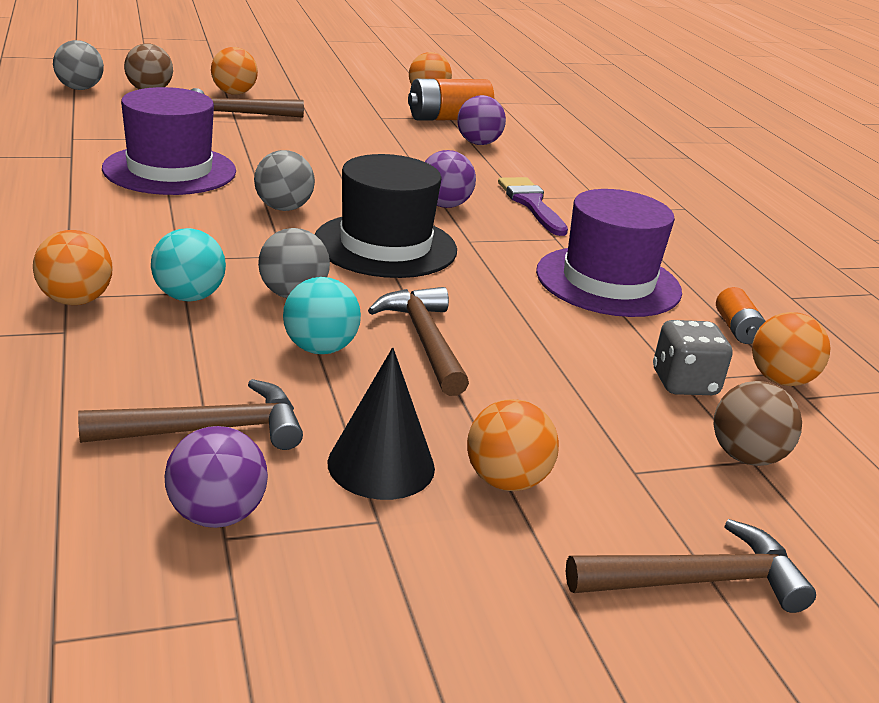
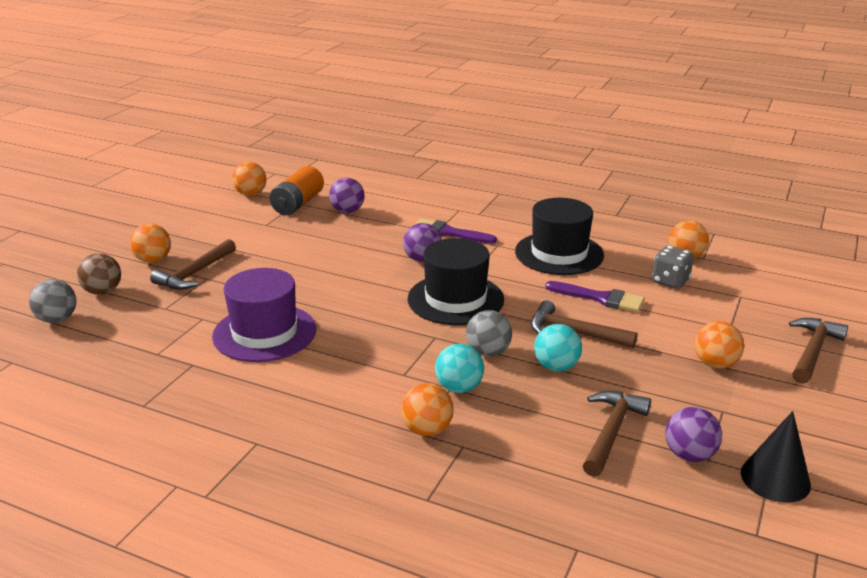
camera: 45 degrees left, 0 degrees up
(283, 208) = (370, 313): grey ball -> none
(381, 465) = (679, 392): black cone -> black cone (775, 478)
(543, 338) = (600, 298): none -> purple brush
(608, 282) = (559, 253): purple hat -> black hat
(736, 329) = (634, 244): orange battery -> none
(746, 457) = (738, 296): brown ball -> none

